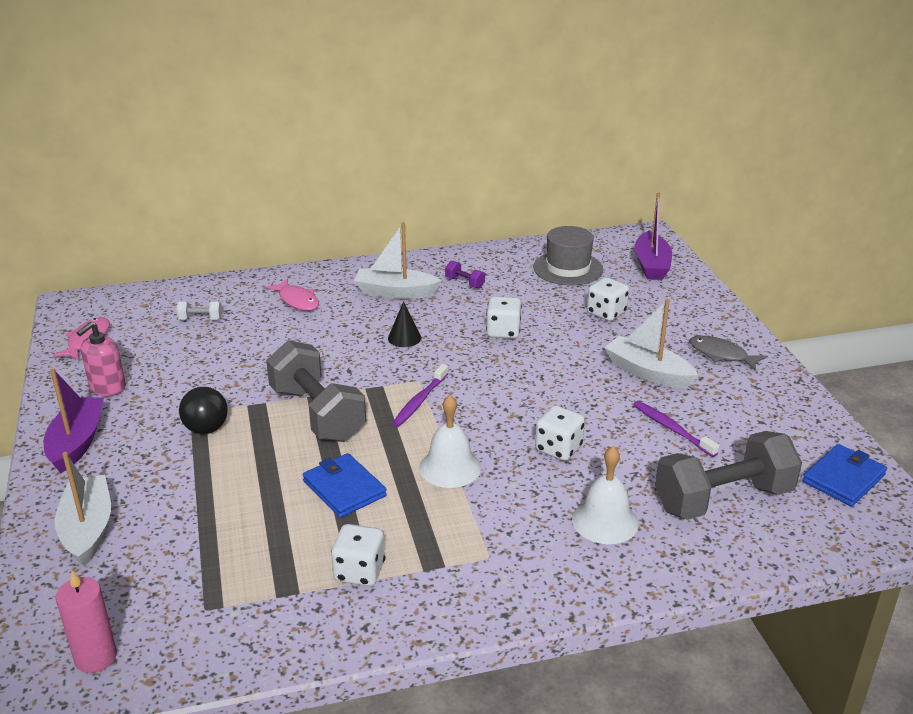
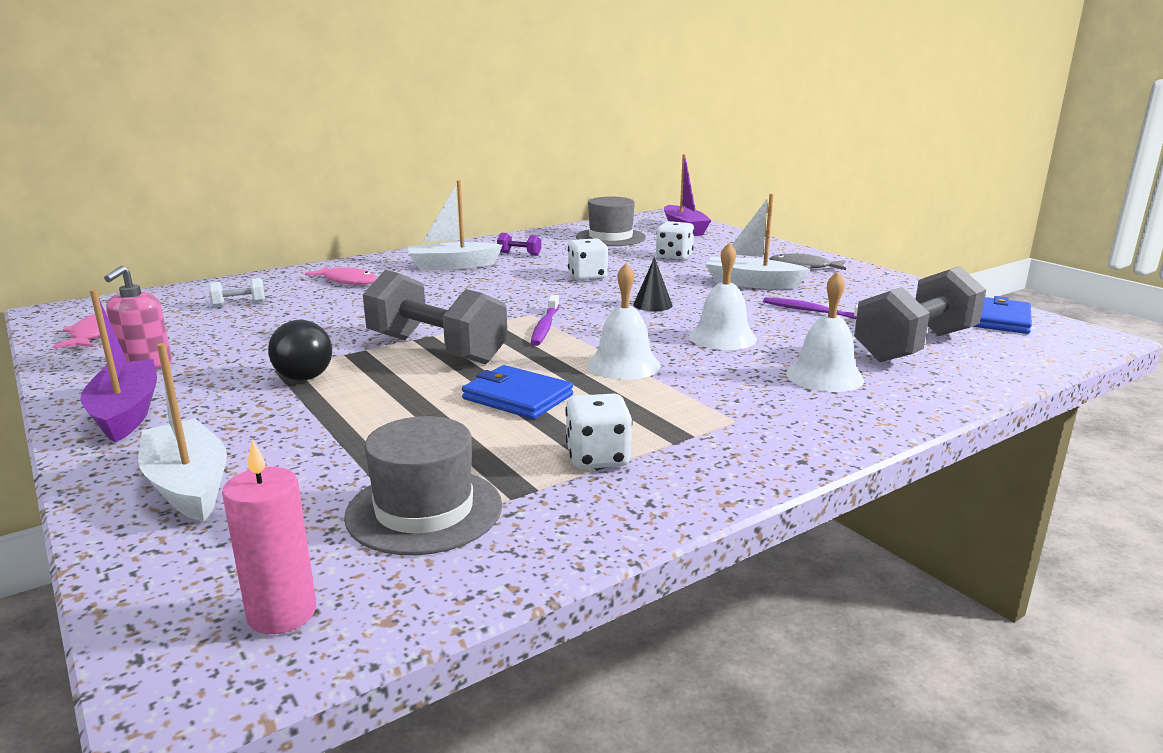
camera: 20 degrees left, 10 degrees down
(216, 593) = (424, 510): none -> grey hat
(404, 338) = (489, 290): black cone -> black cone (652, 305)
(558, 448) = (722, 337): white dice -> white bell

